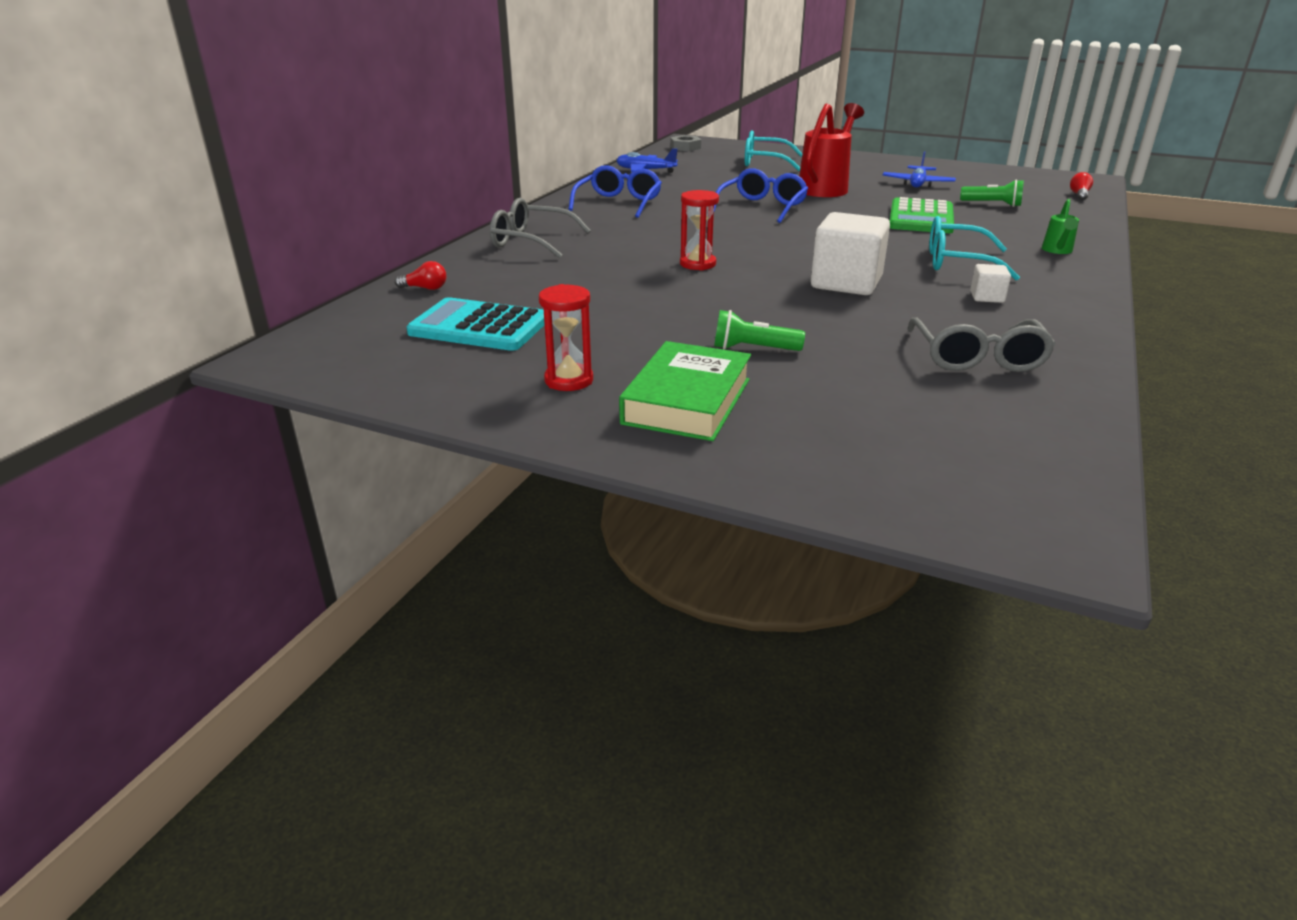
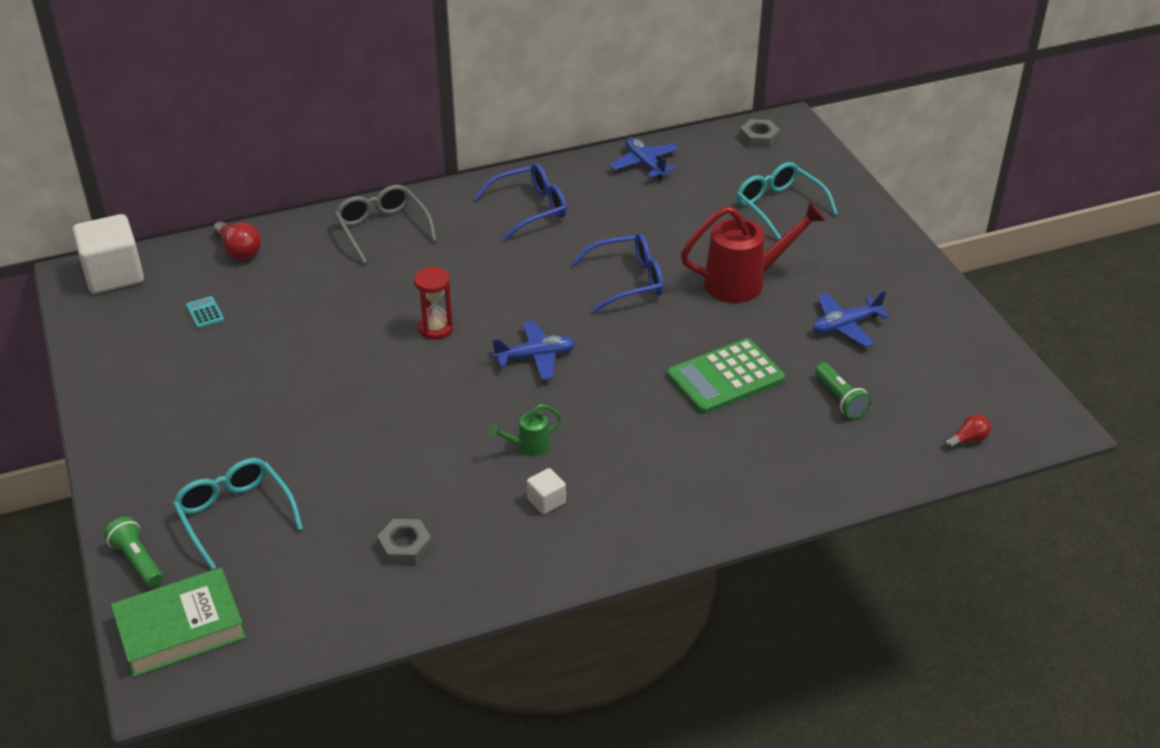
camera: 45 degrees right, 10 degrees up
(425, 288) = (239, 250): red light bulb -> red light bulb, size x1.58
(479, 327) = (205, 313): turquoise calculator -> turquoise calculator, size x0.43
(569, 380) = (169, 396): red hourglass -> none
(687, 401) = (191, 457): green book -> green book (180, 629)
(753, 349) = (302, 440): green flashlight -> green flashlight (137, 561)
(798, 250) = (535, 357): none -> blue plane
(846, 283) = (486, 418): white cube -> white cube (114, 275)
(957, 262) = (618, 451): turquoise glasses -> turquoise glasses (234, 515)
(977, 358) = (405, 546): grey glasses -> grey nut
(1057, 251) = (733, 493): green watering can -> green watering can (528, 447)

